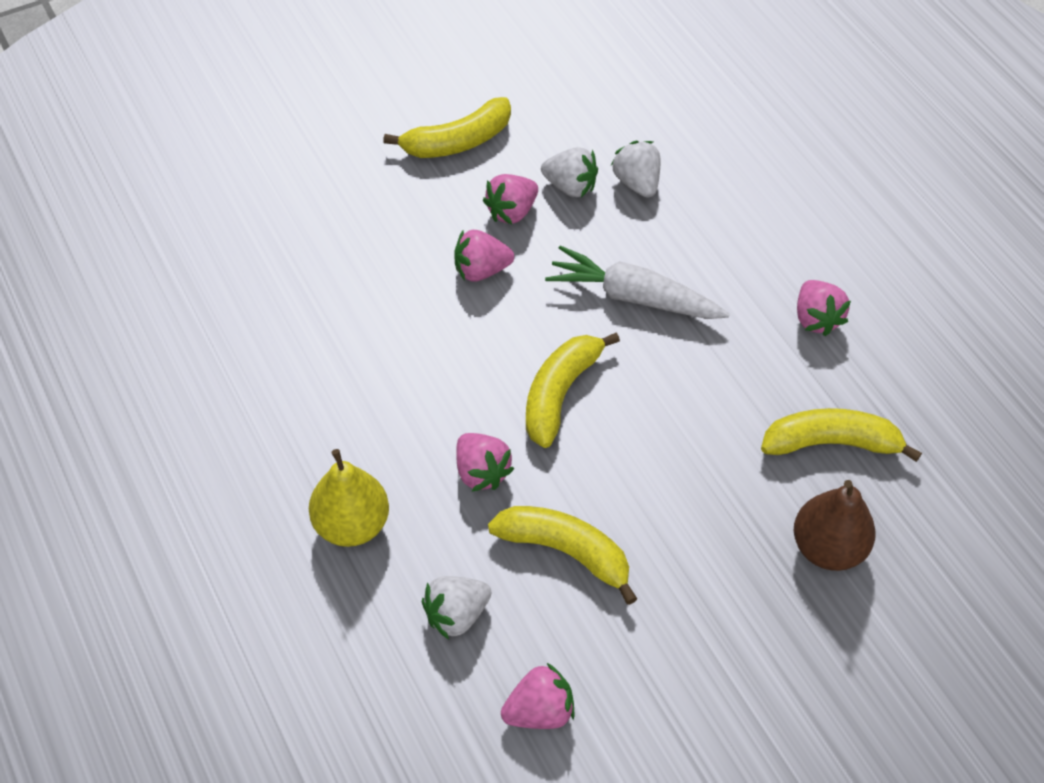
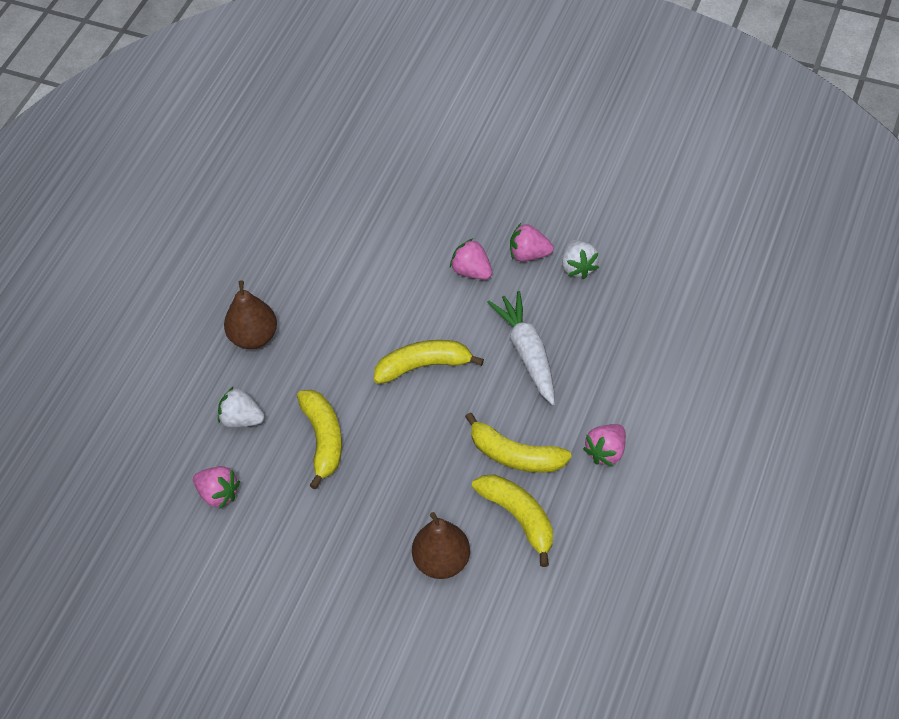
camera: 55 degrees right, 0 degrees up
(352, 524) = (254, 337): yellow pear -> brown pear
(457, 141) = (554, 193): yellow banana -> yellow banana (515, 455)
(481, 472) = (338, 368): pink strawberry -> none
(637, 183) = (616, 296): white strawberry -> none

